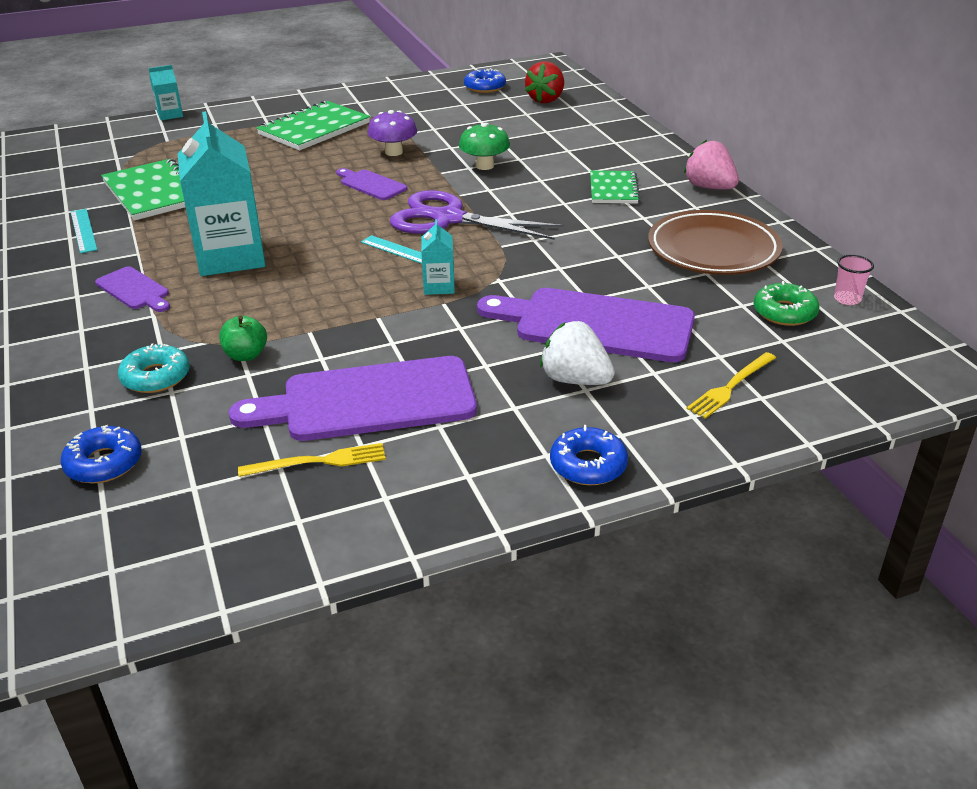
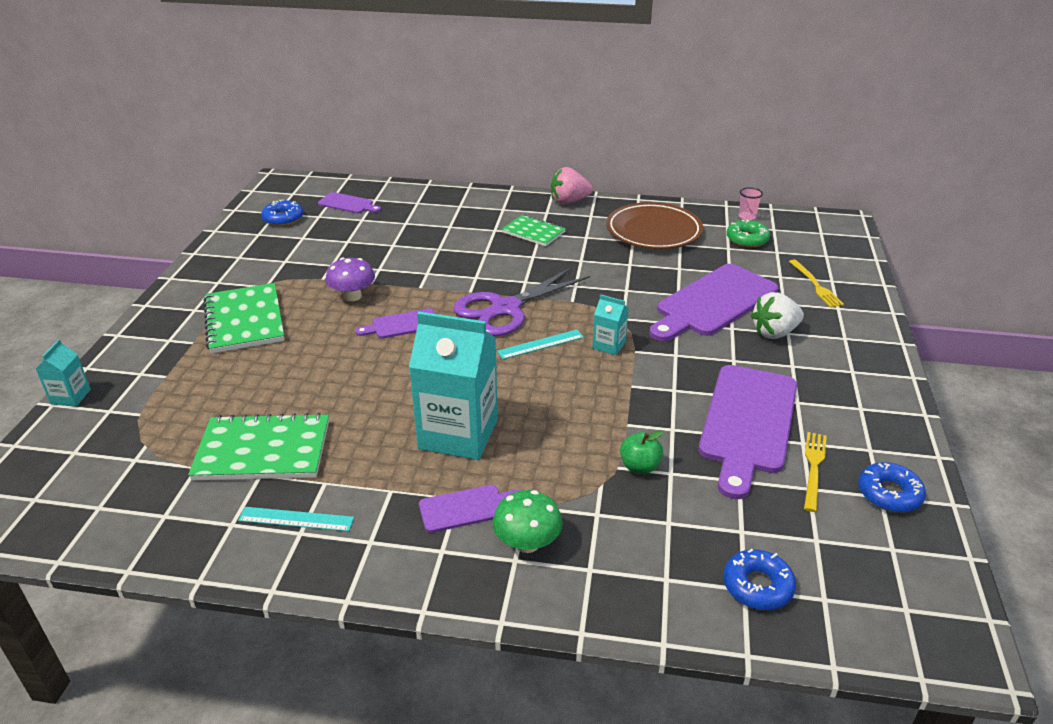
camera: 60 degrees left, 0 degrees up
(156, 377) = (639, 526): turquoise donut -> none
(484, 166) = (433, 266): green mushroom -> green mushroom (527, 543)
(545, 100) = (348, 204): red strawberry -> purple cutting board
(588, 465) = (871, 360): blue donut -> blue donut (889, 494)

